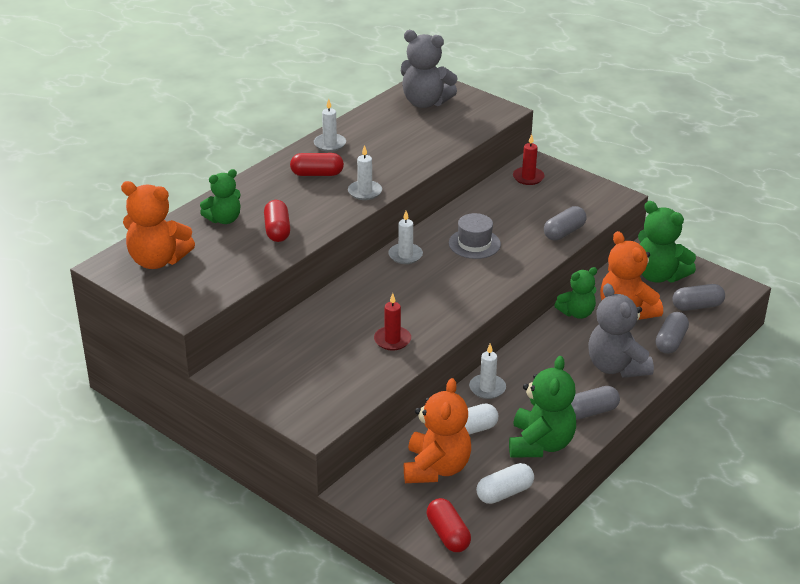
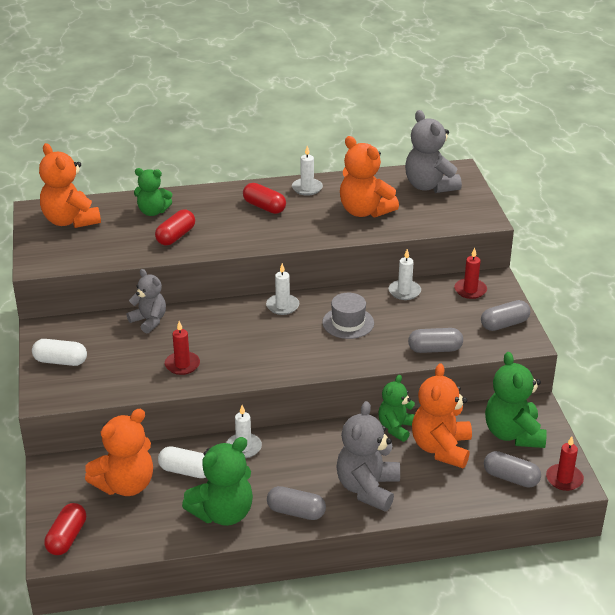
camera: 40 degrees right, 0 degrees up
(312, 320) = (149, 321): none -> grey teddy bear
(365, 192) = (278, 236): white candle -> white candle (404, 291)
(404, 143) = (365, 211): none -> orange teddy bear
(504, 493) = (146, 533): white capsule -> white capsule (60, 361)
(577, 313) = (396, 427): green teddy bear -> green teddy bear turned 105 degrees clockwise
(670, 341) = (444, 494): grey capsule -> grey capsule (504, 324)
(729, 288) = (564, 479): none -> red candle

